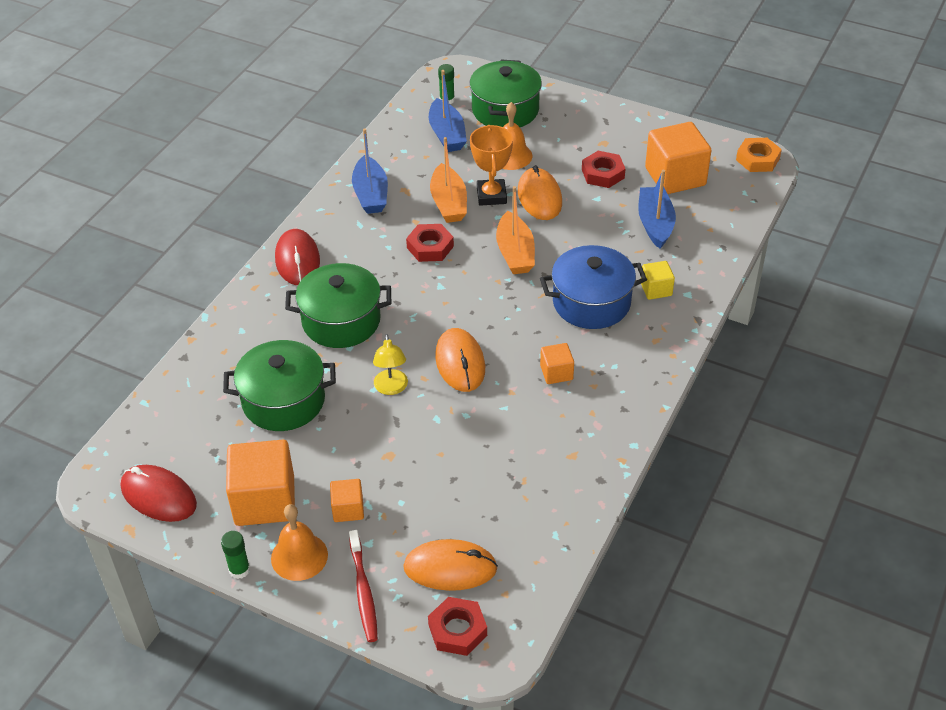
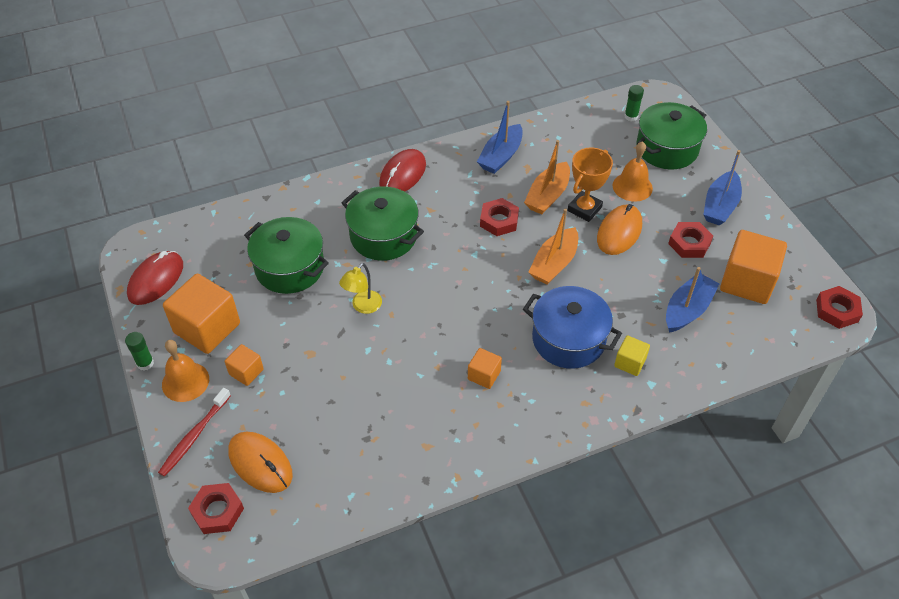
camera: 40 degrees right, 5 degrees up
(158, 496) = (156, 280): red mouse -> red mouse turned 45 degrees clockwise
(447, 134) = (602, 143): blue boat -> blue boat (720, 206)
(460, 363) = (426, 320): orange mouse -> none
(757, 159) = (837, 310): orange nut -> red nut

